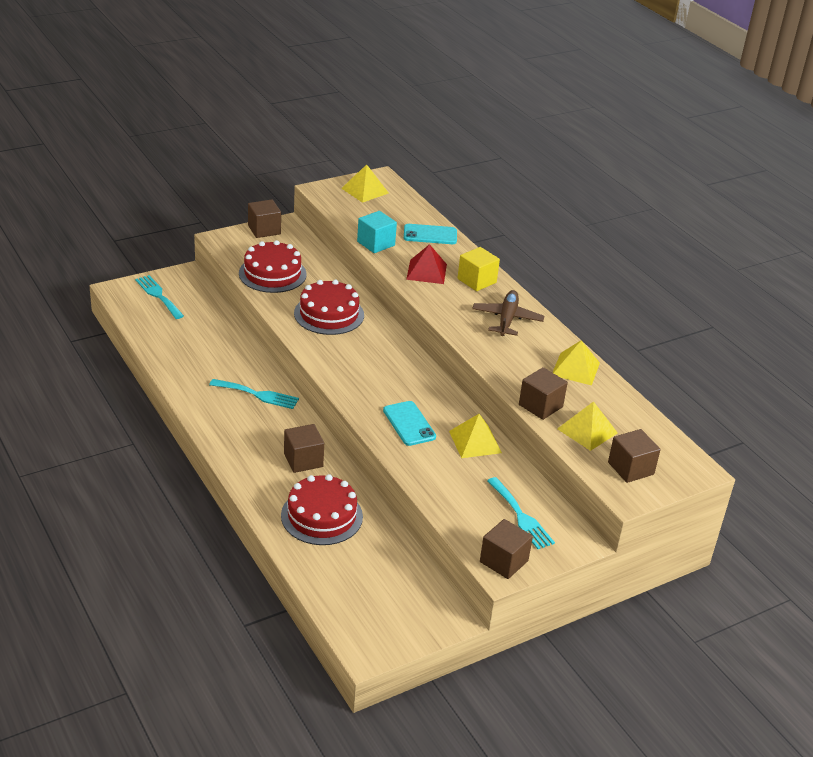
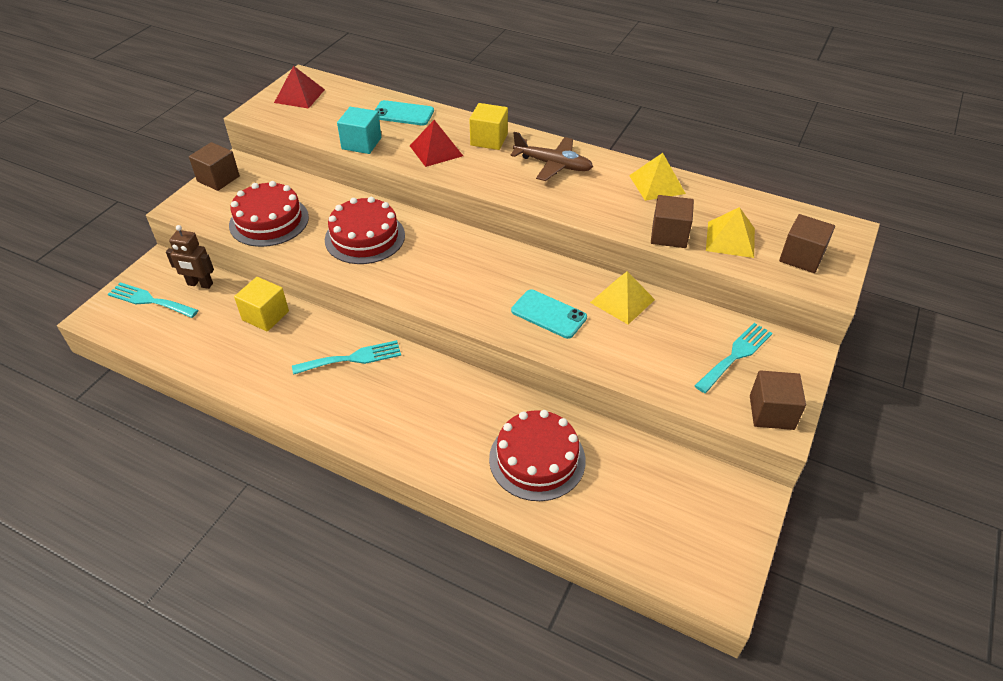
camera: 30 degrees left, 10 degrees up
(199, 300) = (200, 284): none -> brown robot
(225, 340) = (265, 315): none -> yellow cube
(303, 460) = (462, 406): brown cube -> none
(365, 190) = (299, 96): yellow pyramid -> red pyramid
(430, 235) = (403, 114): turquoise phone -> turquoise phone turned 45 degrees clockwise
(507, 319) = (553, 165): brown plane -> brown plane turned 135 degrees clockwise
(521, 516) = (735, 355): turquoise fork -> turquoise fork turned 75 degrees counterclockwise

